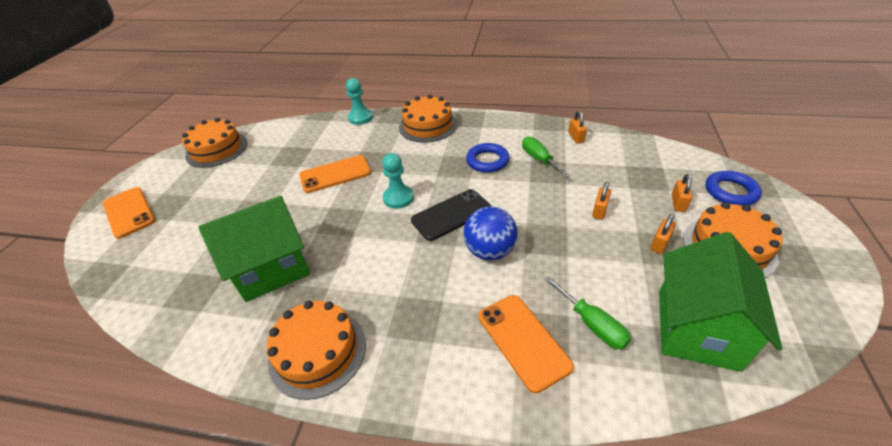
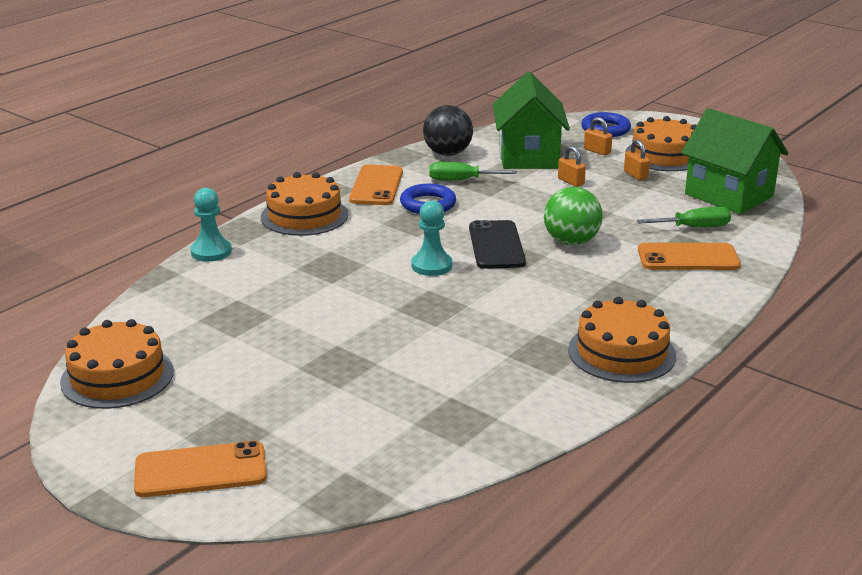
camera: 65 degrees left, 15 degrees down
(272, 269) = (471, 362): green house -> green house (528, 156)
(335, 174) = (329, 293): orange phone -> orange phone (376, 186)
(490, 251) = (571, 242): blue ball -> green ball
(576, 137) = (447, 153): orange padlock -> black ball

